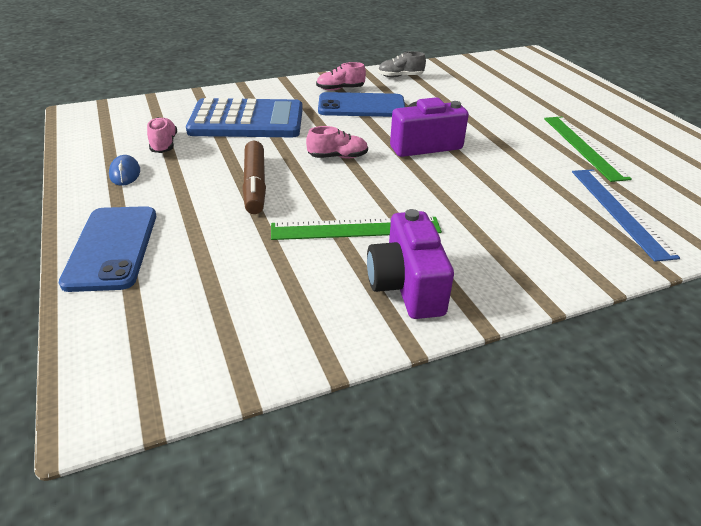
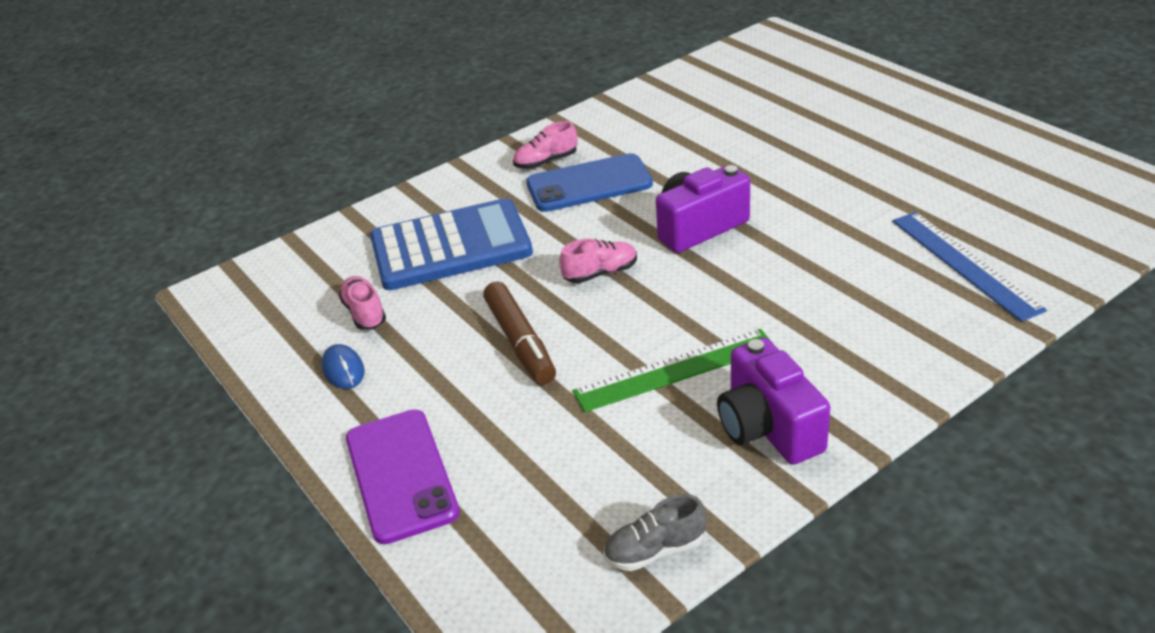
camera: 10 degrees left, 0 degrees up
(112, 248) = (401, 475): blue phone -> purple phone
(400, 76) = (615, 120): grey shoe -> grey shoe (655, 550)
(583, 147) = (893, 179): green ruler -> none

